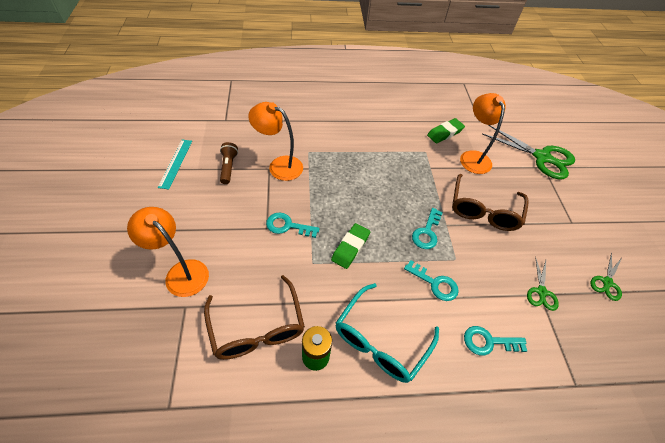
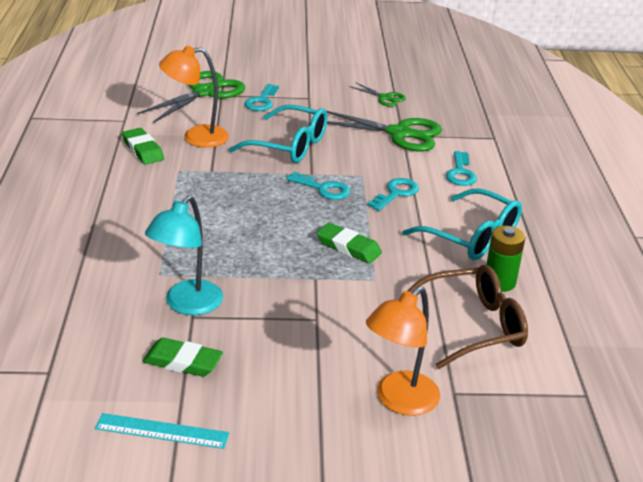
camera: 85 degrees left, 20 degrees down
(228, 167) = (182, 362): brown flashlight -> green eraser
(279, 165) = (187, 305): orange lamp -> turquoise lamp
(287, 226) = (312, 299): turquoise key -> turquoise key (261, 101)
(483, 210) = (289, 146): brown glasses -> turquoise glasses
(541, 292) = (399, 133): green scissors -> green scissors, size x1.97

